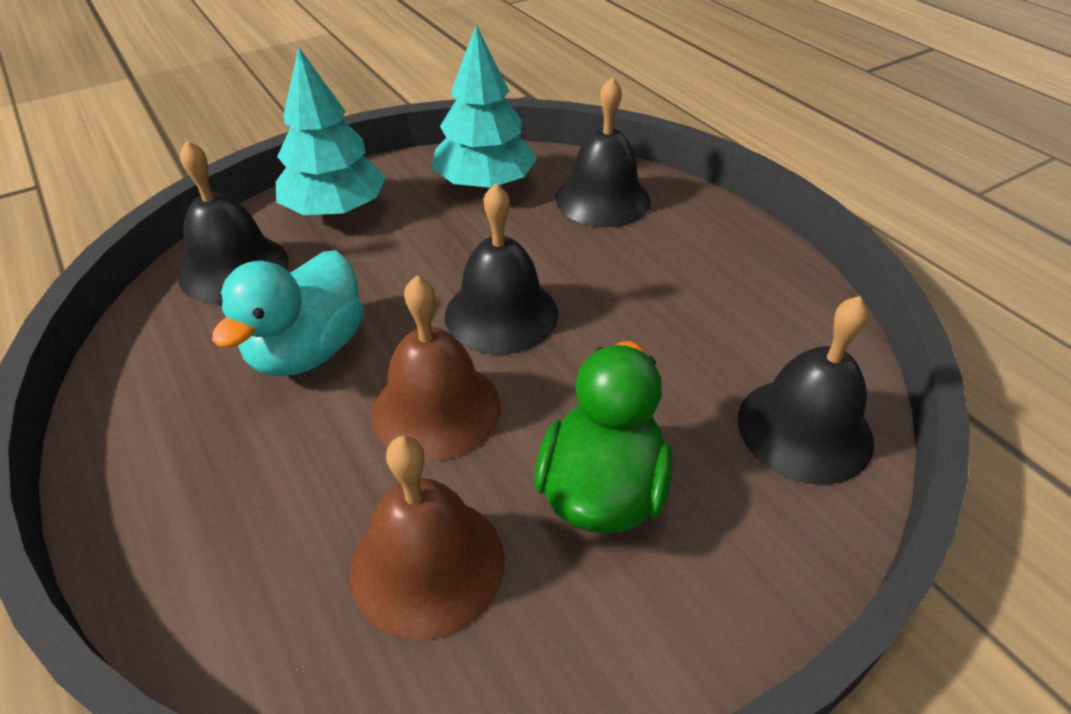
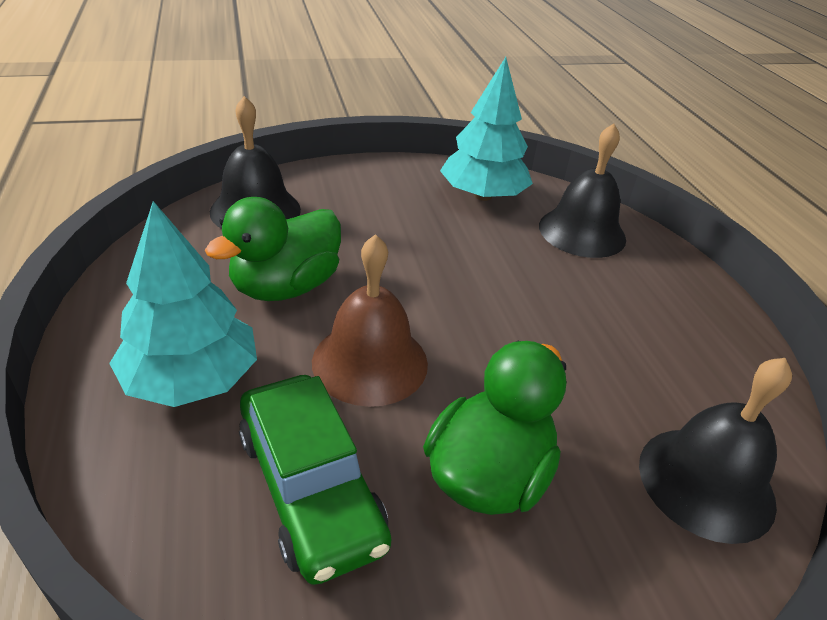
camera: 15 degrees right, 5 degrees down
(308, 350) = (285, 287): turquoise duck -> green duck
(335, 210) = (352, 186): turquoise tree -> turquoise tree (191, 379)
(427, 564) = (310, 487): brown bell -> green car
(501, 314) = (456, 301): black bell -> none

